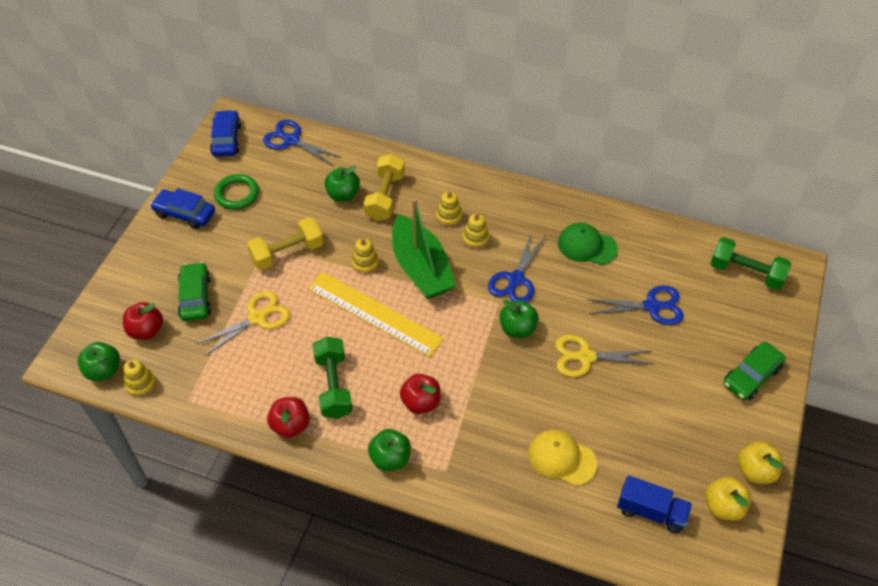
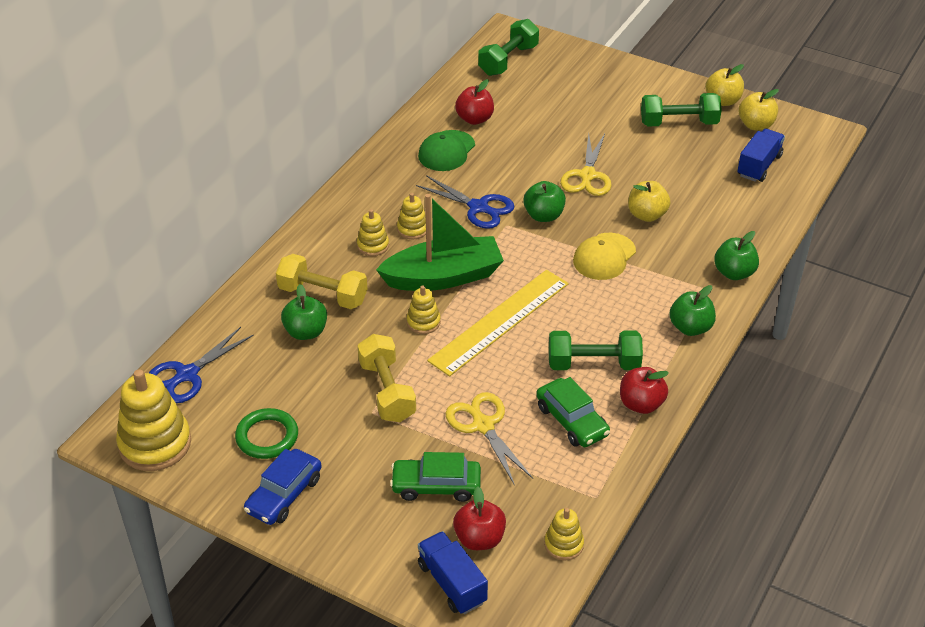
camera: 80 degrees left, 10 degrees down
(103, 370) = (536, 585): green apple -> green apple (734, 273)
(107, 320) = (452, 583): none -> blue truck
(226, 139) = (155, 444): blue car -> yellow stacking toy
(421, 402) = (624, 297): red apple -> red apple (474, 119)
(540, 411) = (647, 215): none -> yellow apple
(562, 458) = (701, 209): yellow cap -> yellow cap (604, 257)
(652, 306) = (535, 123): blue scissors -> none
(698, 430) = (679, 123): none -> green dumbbell
(751, 376) = (625, 82): green car -> green car (572, 421)

